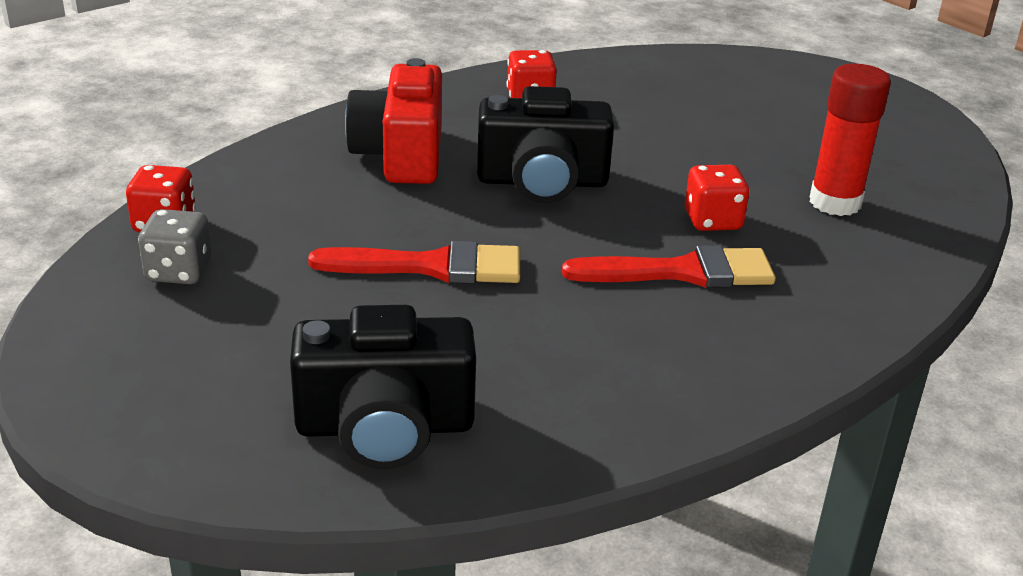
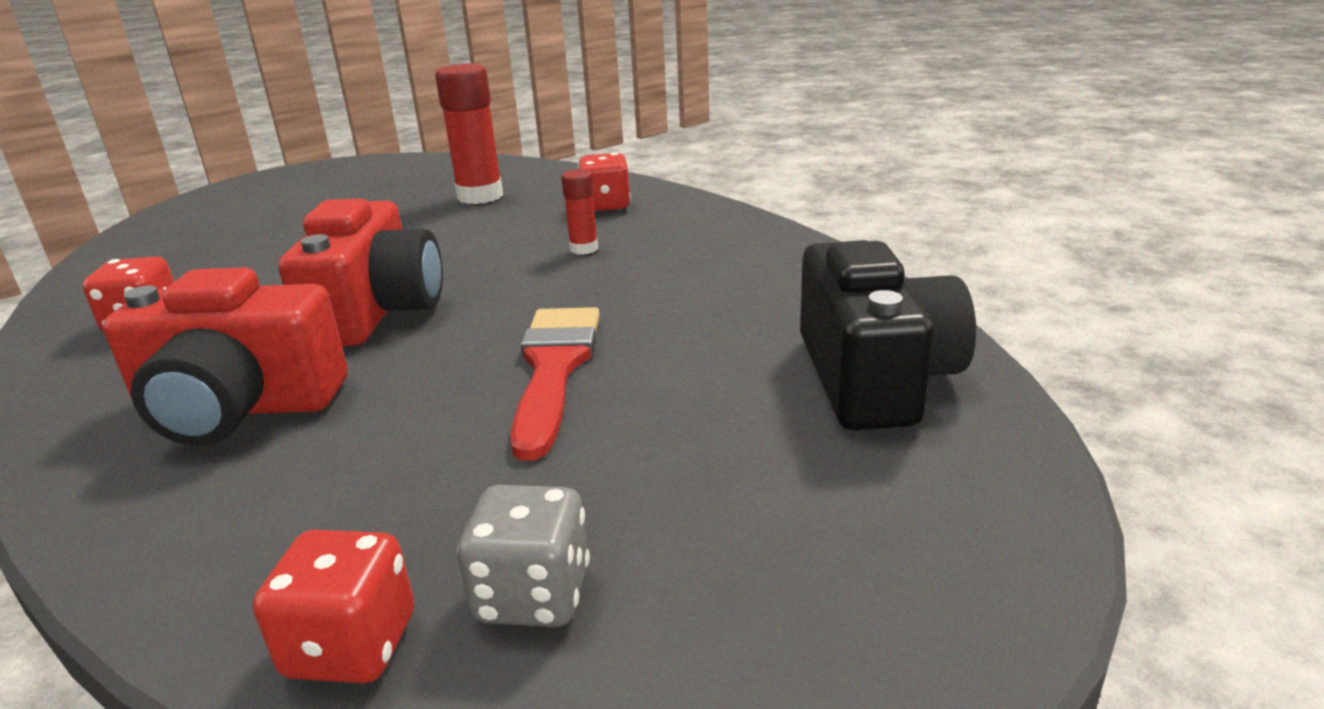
camera: 85 degrees left, 5 degrees down
(542, 182) = (376, 311): black camera -> red camera
(683, 272) = (584, 249): red brush -> red glue stick
(712, 221) = (495, 237): red dice -> red dice (606, 205)

